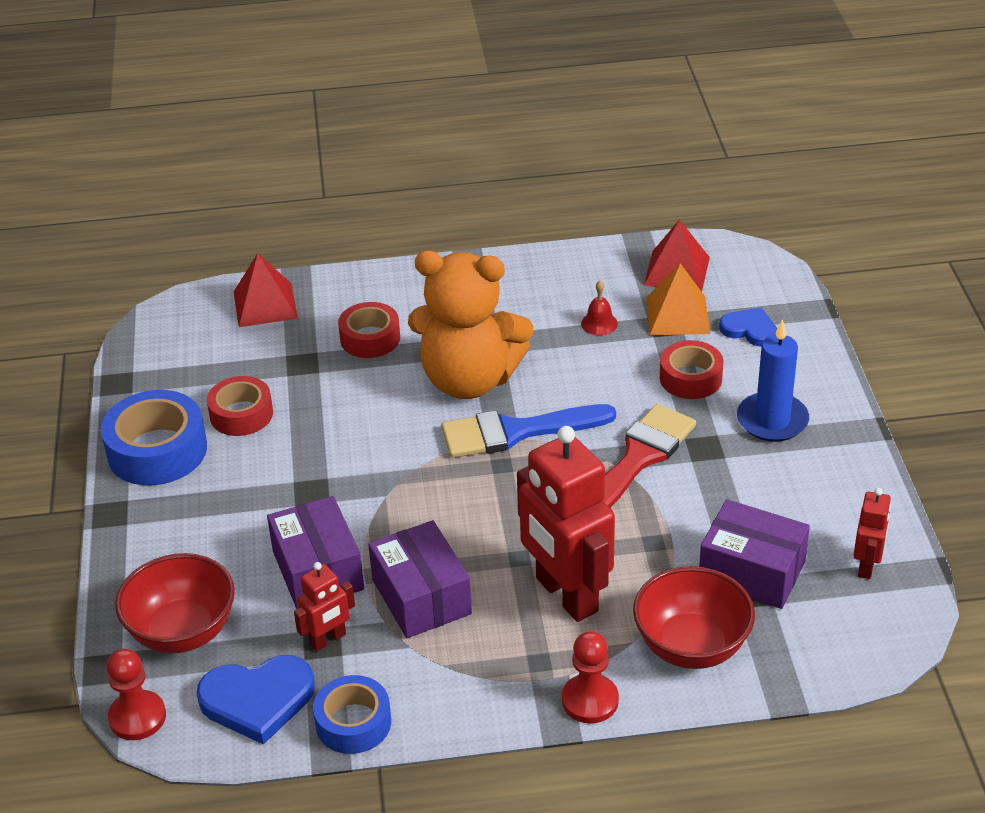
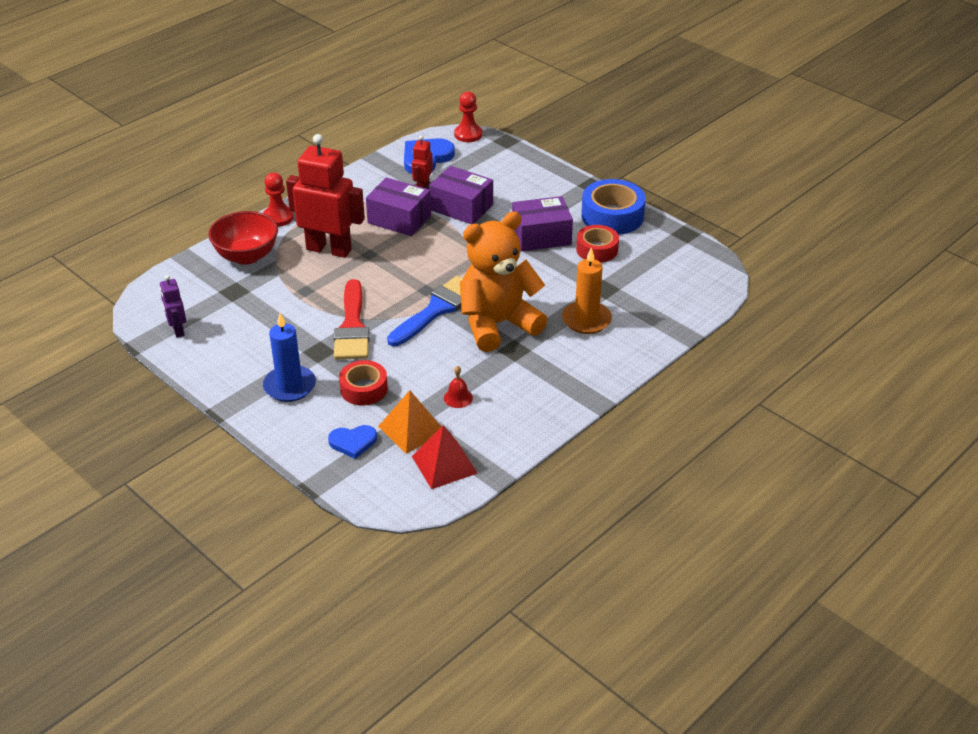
camera: 140 degrees right, 0 degrees up
(182, 632) = (490, 163): red bowl -> none
(265, 305) = (675, 309): red pyramid -> none
(353, 723) = (376, 169): blue tape -> none
(370, 338) = (586, 320): red tape -> orange candle
(751, 572) = (240, 300): purple box -> purple box (541, 236)
(867, 566) = (177, 330): red robot -> purple robot

